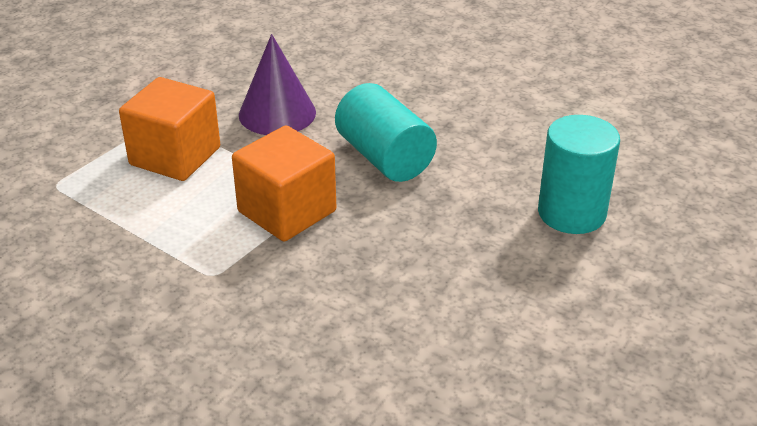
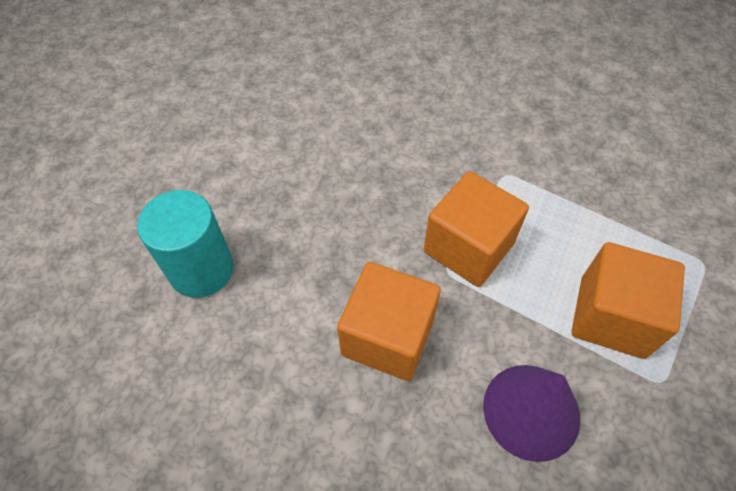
camera: 175 degrees right, 20 degrees up
(384, 157) = (388, 337): turquoise cylinder -> orange cube

